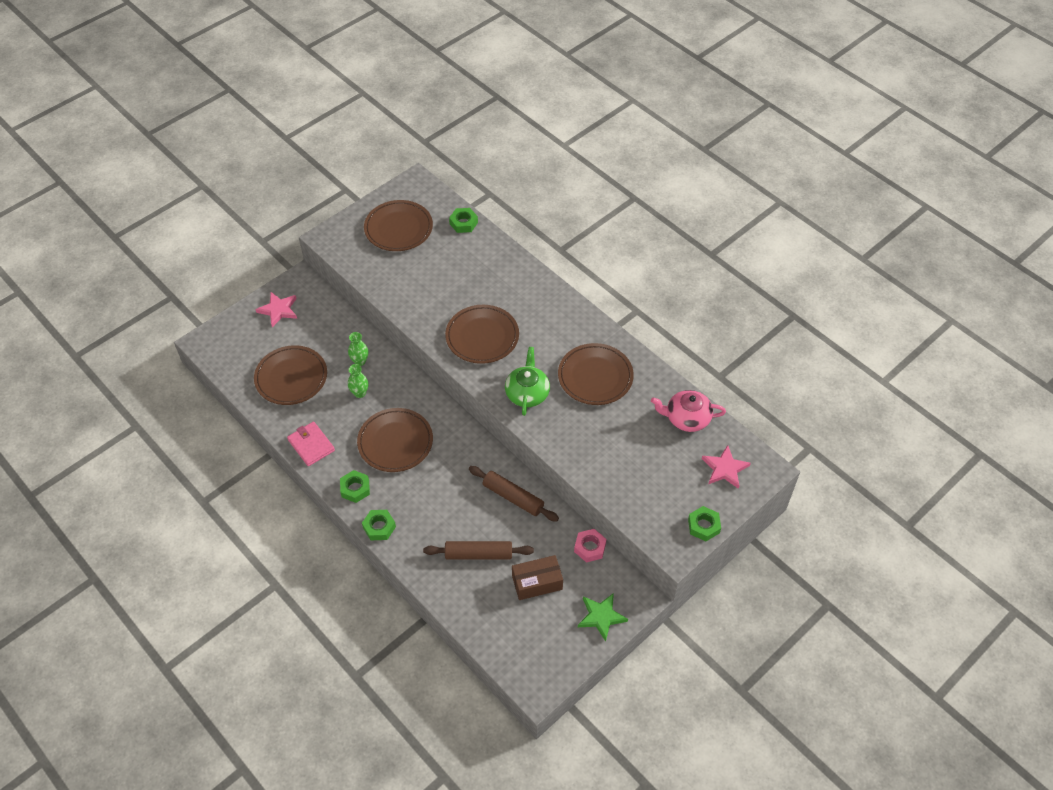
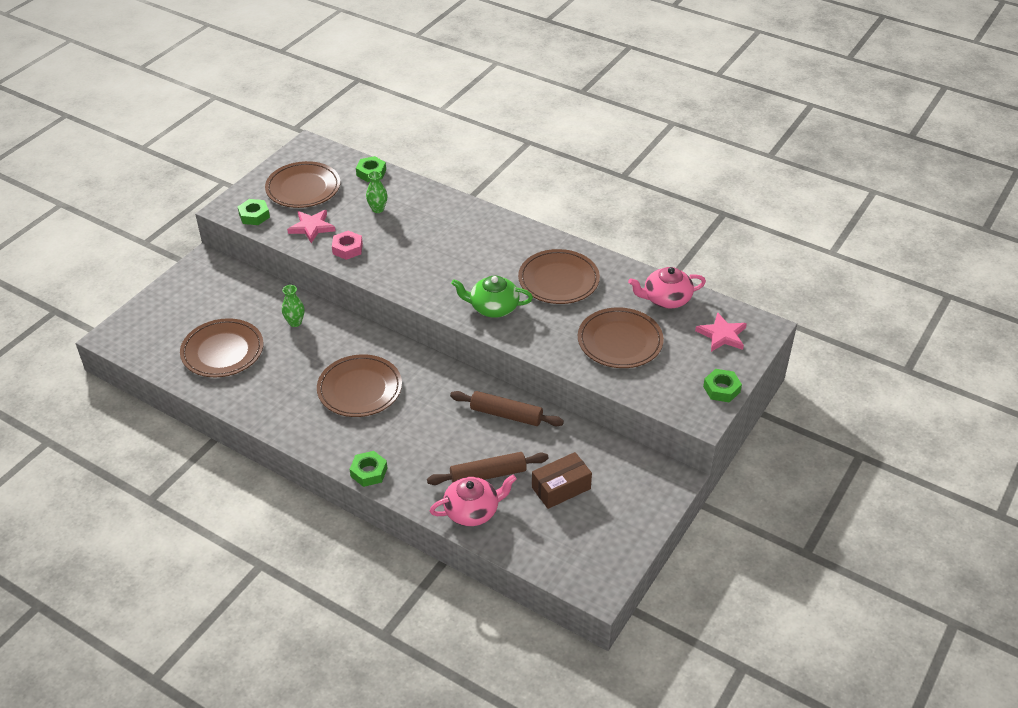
camera: 15 degrees left, 10 degrees down
(278, 310) = (188, 292): pink star -> pink star (312, 227)
(311, 445) = (266, 410): pink wallet -> none
(355, 489) = (329, 441): green nut -> green nut (254, 215)
(360, 393) = (305, 351): green vase -> green vase (378, 209)
(454, 586) = (472, 511): none -> pink teapot
(482, 337) = (427, 267): brown plate -> brown plate (620, 341)
(527, 393) = (493, 307): green teapot -> green teapot turned 75 degrees counterclockwise
(590, 547) = (605, 444): pink nut -> pink nut (347, 249)
(601, 616) = (641, 505): green star -> none

